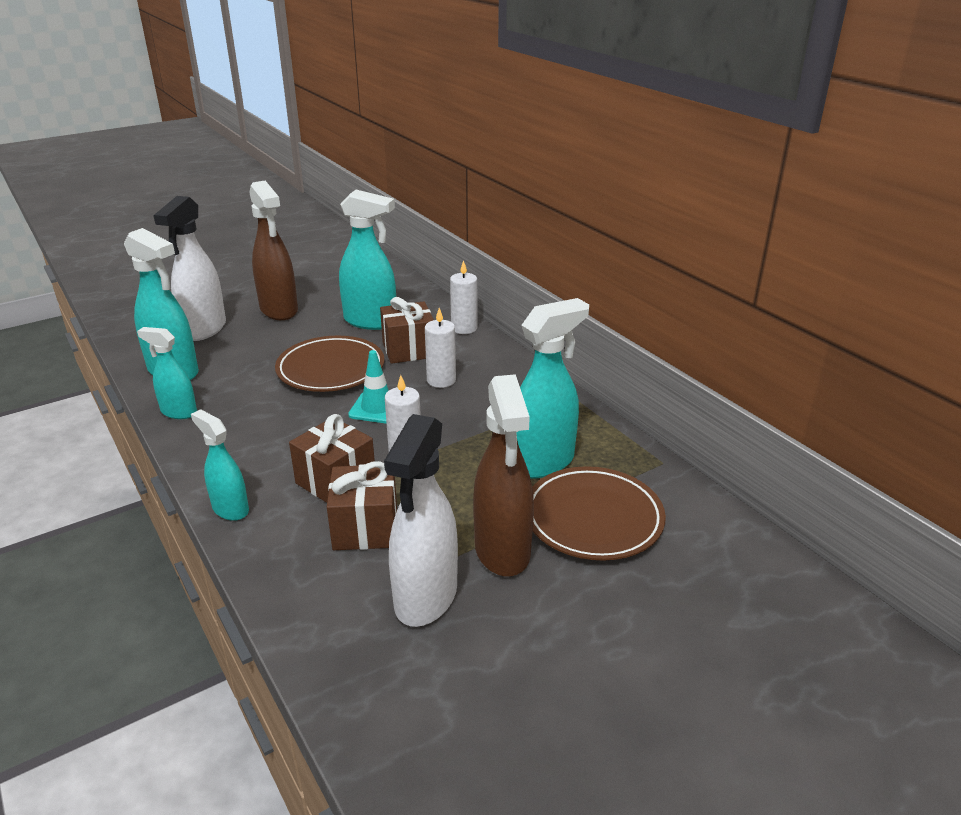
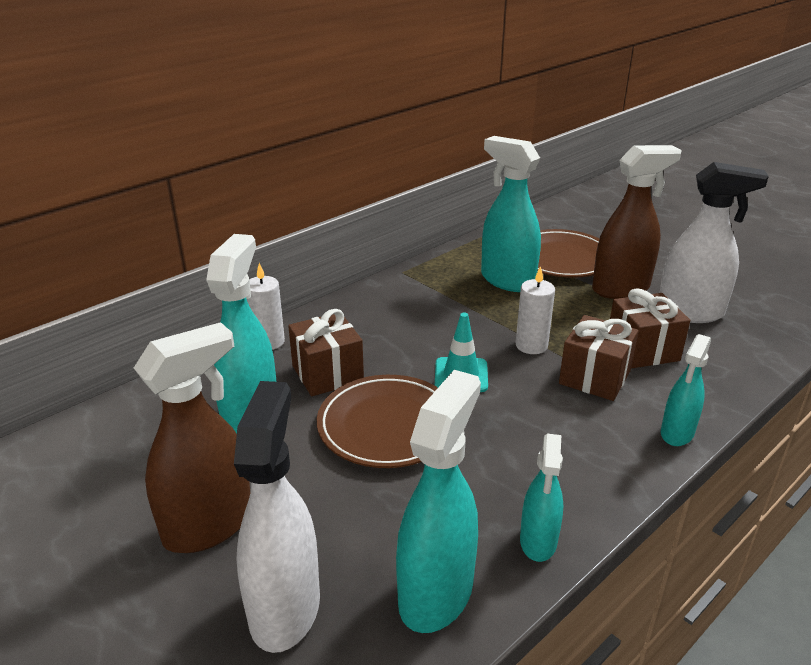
camera: 100 degrees left, 0 degrees up
(204, 329) = (285, 608): white spray bottle -> white spray bottle turned 90 degrees counterclockwise
(441, 380) = (392, 343): white candle -> none

